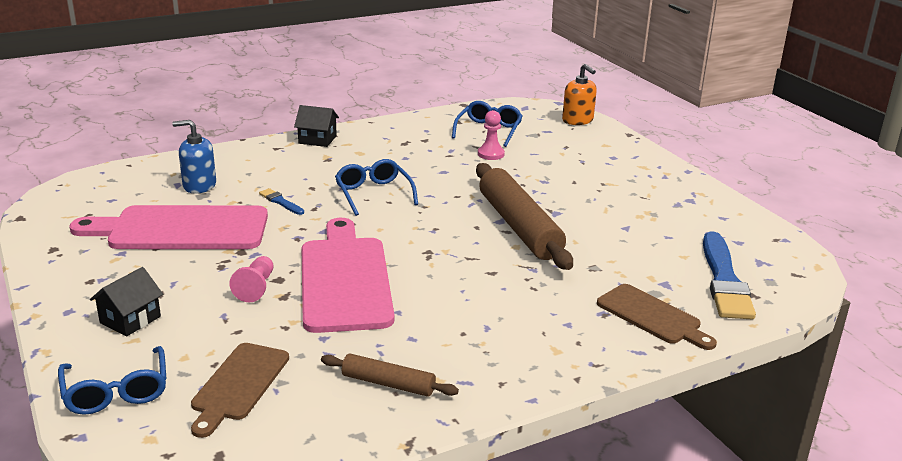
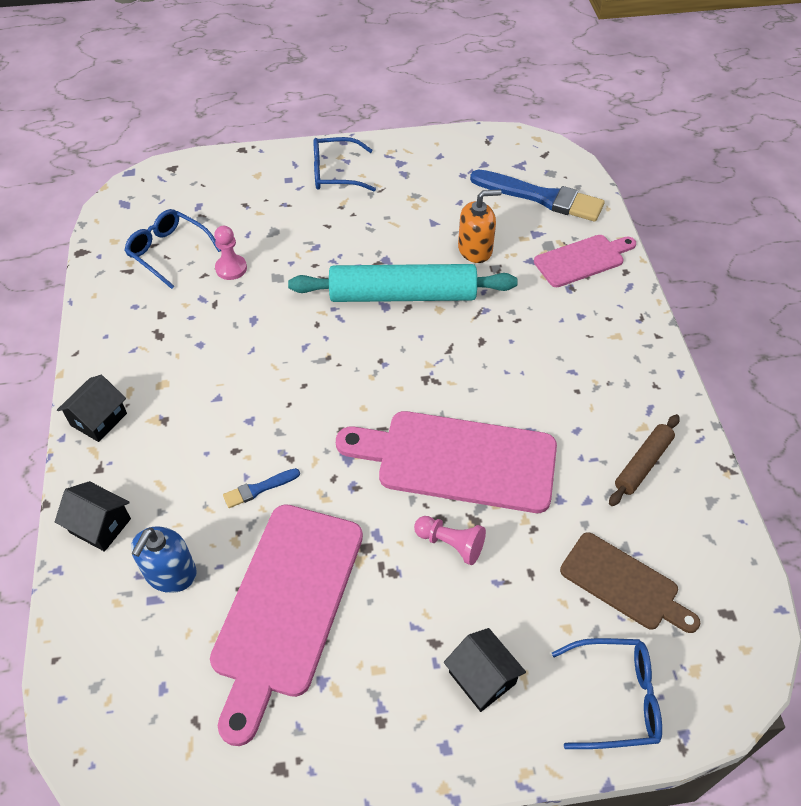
camera: 70 degrees left, 25 degrees up
(231, 157) = (100, 525): none -> black house
(373, 194) = (279, 395): blue glasses -> blue glasses (335, 173)
(519, 226) = (402, 295): brown rolling pin -> turquoise rolling pin
(577, 120) = (185, 174): orange soap dispenser -> orange soap dispenser (475, 249)
(652, 316) = (582, 260): brown cutting board -> pink cutting board

